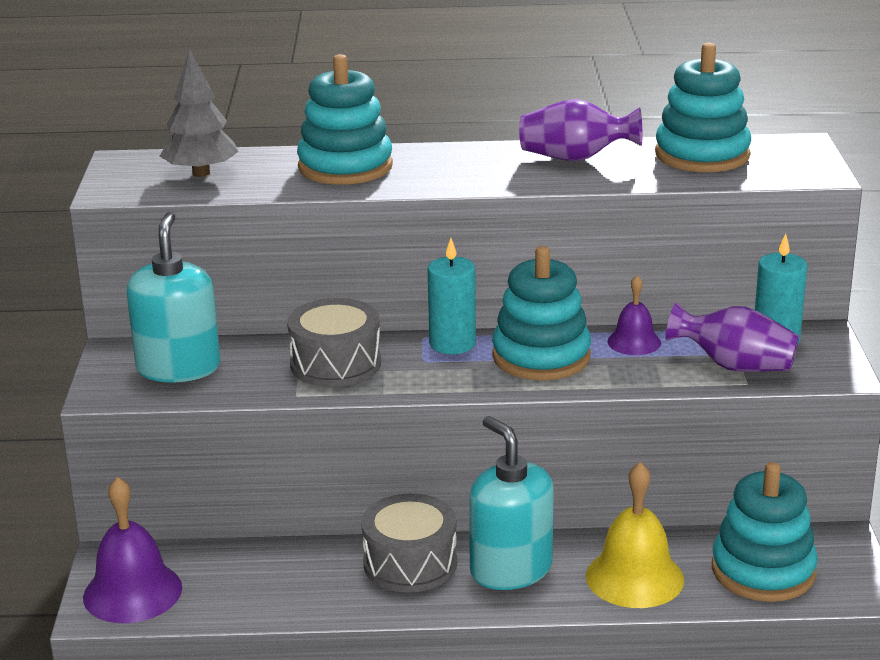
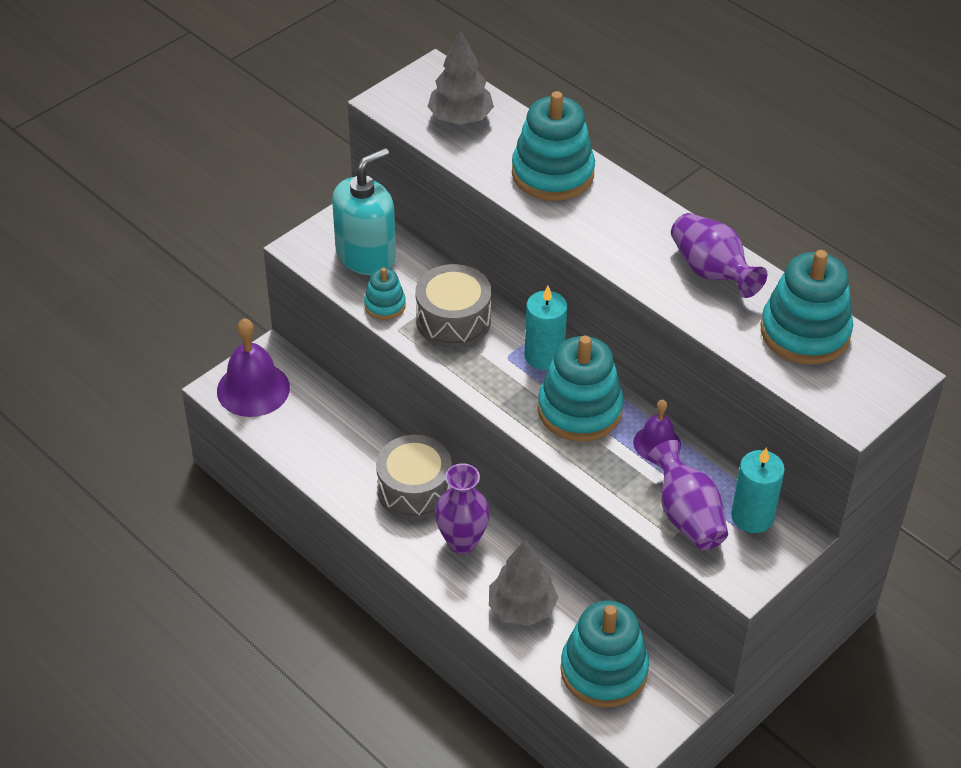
camera: 45 degrees right, 20 degrees up
(255, 387) = (385, 305): none -> turquoise stacking toy
(510, 569) = (462, 541): turquoise soap dispenser -> purple vase
(634, 577) = (522, 608): yellow bell -> grey tree

